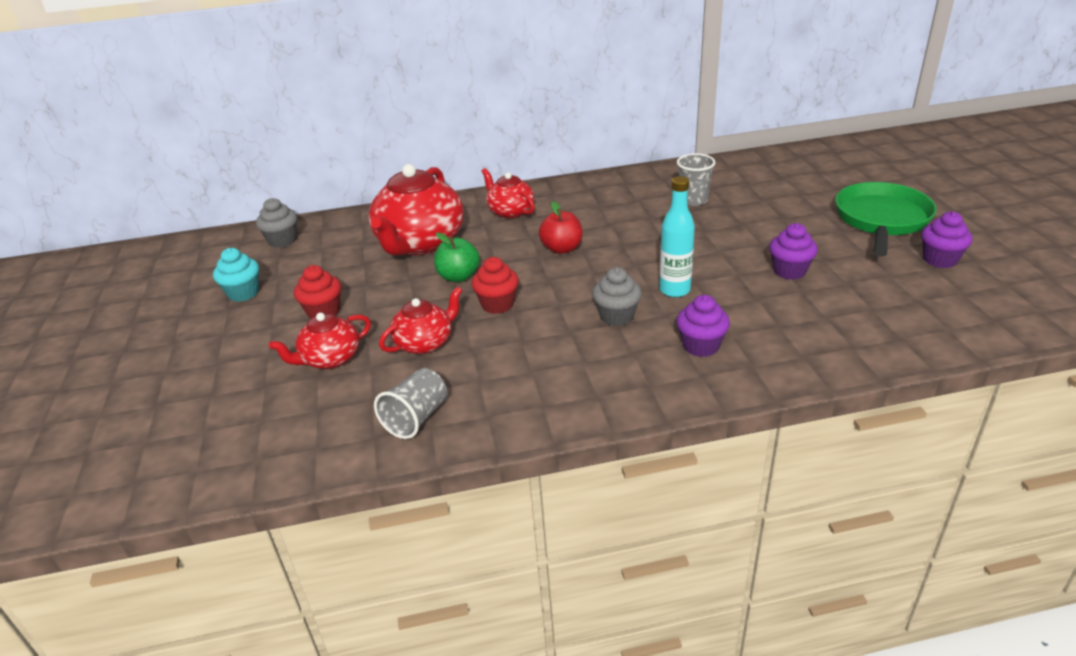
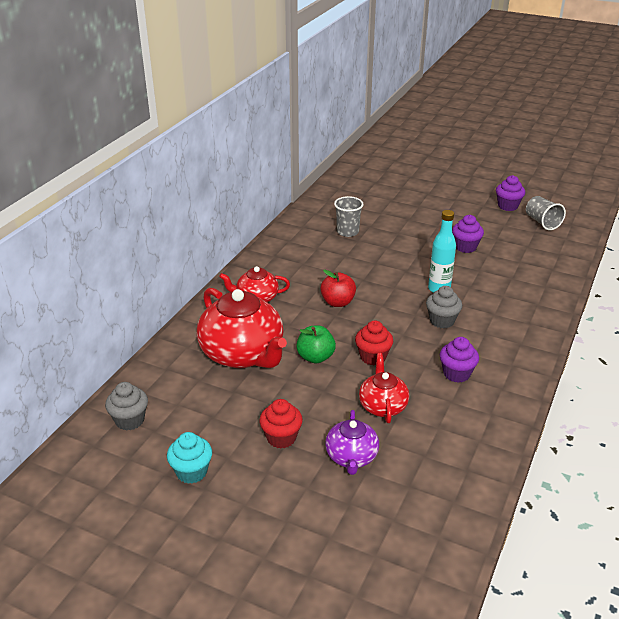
camera: 55 degrees left, 0 degrees up
(330, 359) = (351, 457): red teapot -> purple teapot
(416, 418) = (465, 443): grey cup -> grey cup (542, 222)
(701, 346) = (503, 309): purple cupcake -> purple cupcake (456, 374)
(881, 220) = (452, 197): green pan -> none

